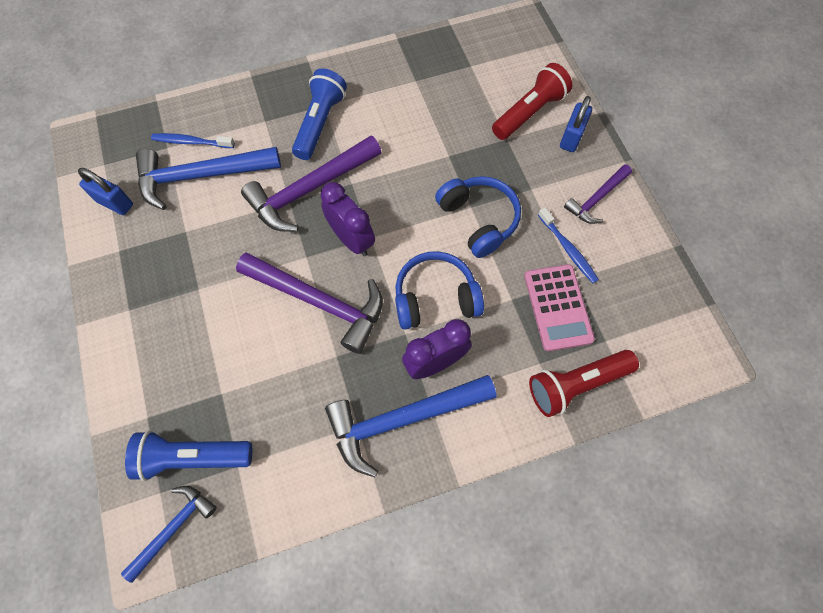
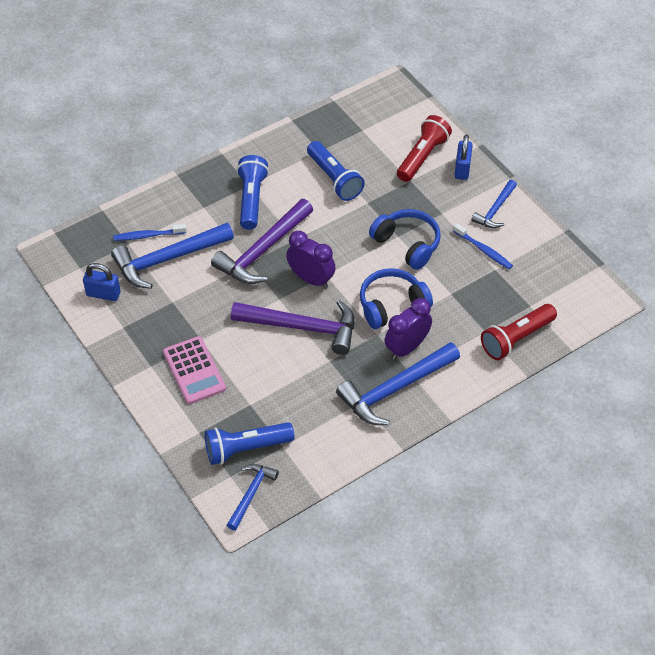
camera: 15 degrees left, 15 degrees down
(420, 118) = (334, 179): none -> blue flashlight
(558, 307) = (487, 291): pink calculator -> pink calculator (194, 370)
(596, 199) = (495, 210): purple hammer -> blue hammer

